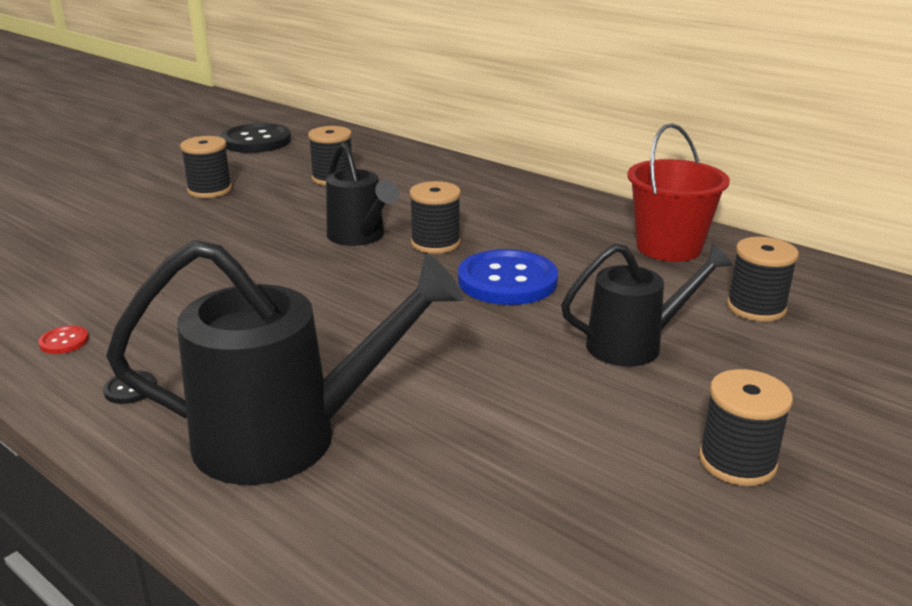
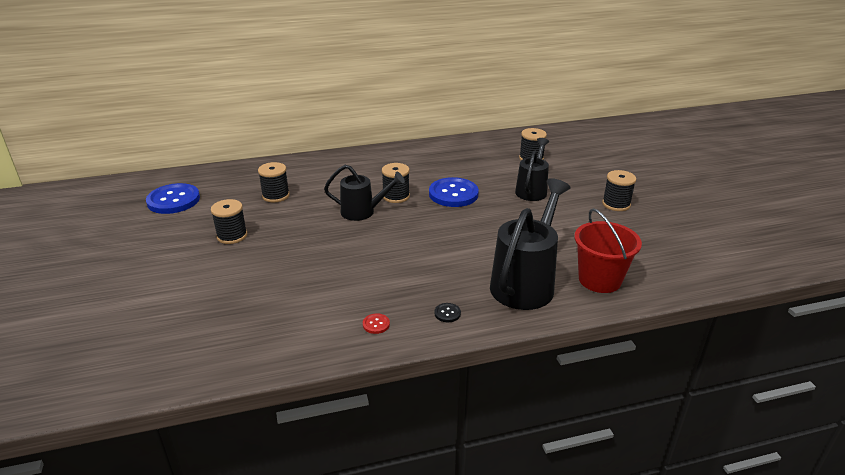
camera: 55 degrees left, 5 degrees up
(256, 141) = (173, 200): black button -> blue button
(668, 247) = (467, 152): red bucket -> red bucket (599, 280)

